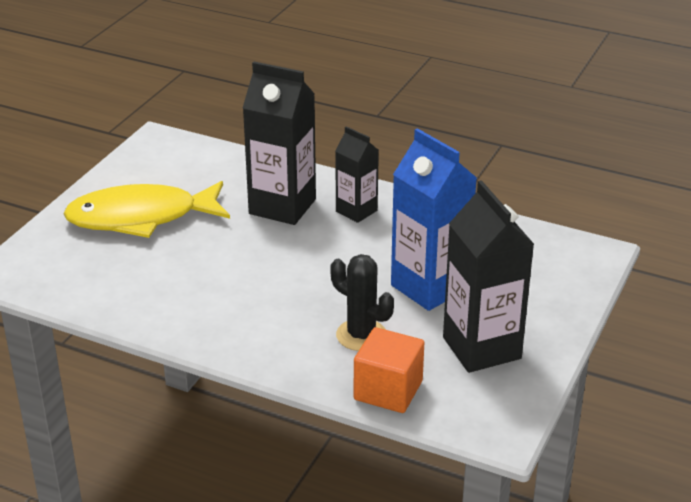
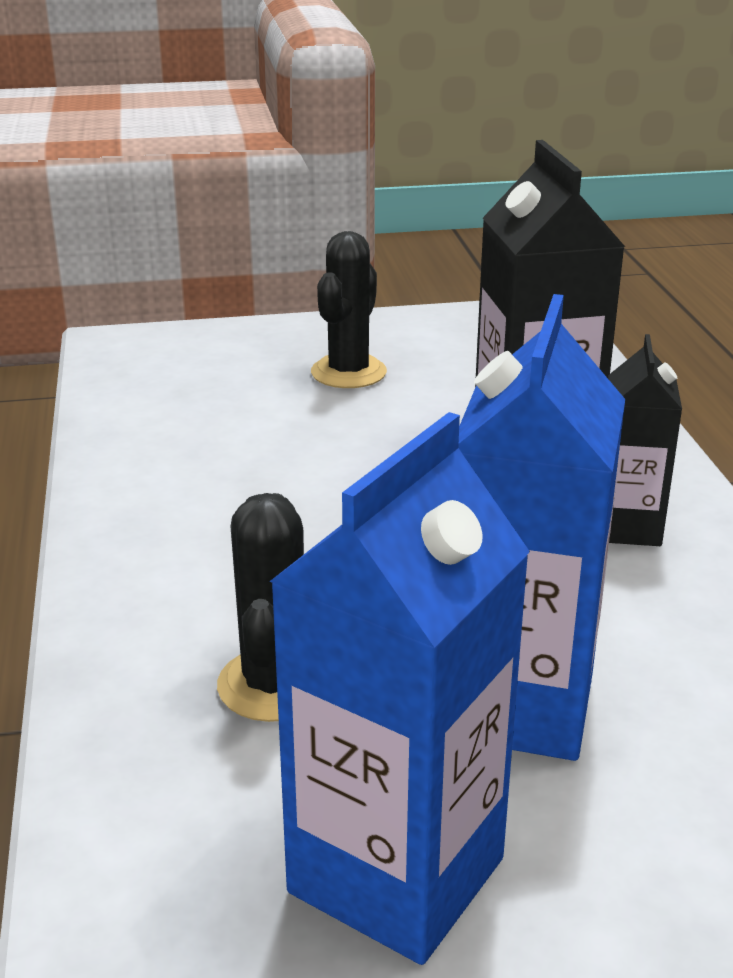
camera: 55 degrees right, 5 degrees down
(141, 218) = (348, 372): yellow fish -> black cactus
(388, 390) = (130, 794): orange cube -> none
(481, 348) = (396, 875): black carton -> blue carton

